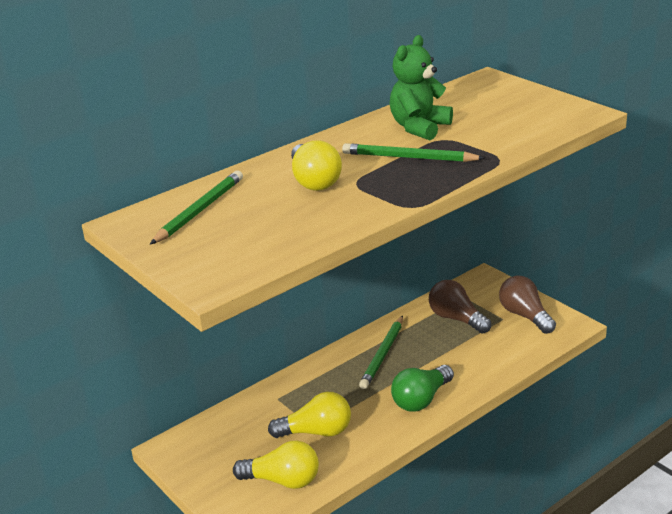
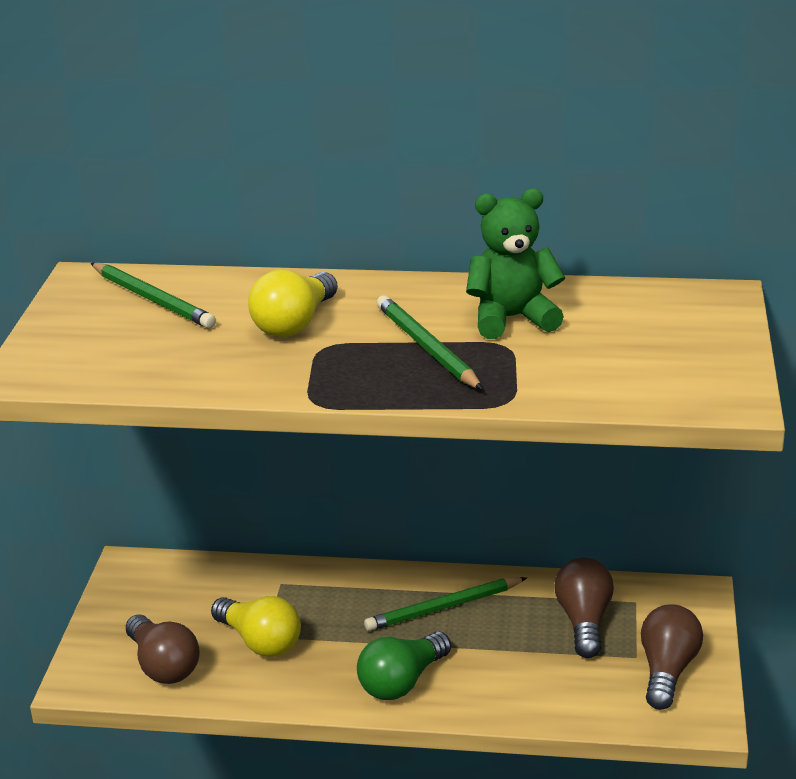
camera: 45 degrees right, 0 degrees up
(200, 210) = (153, 299): green pencil -> green pencil turned 60 degrees clockwise
(282, 480) = (163, 665): yellow light bulb -> brown light bulb
(421, 399) = (402, 682): green light bulb -> green light bulb turned 45 degrees counterclockwise

